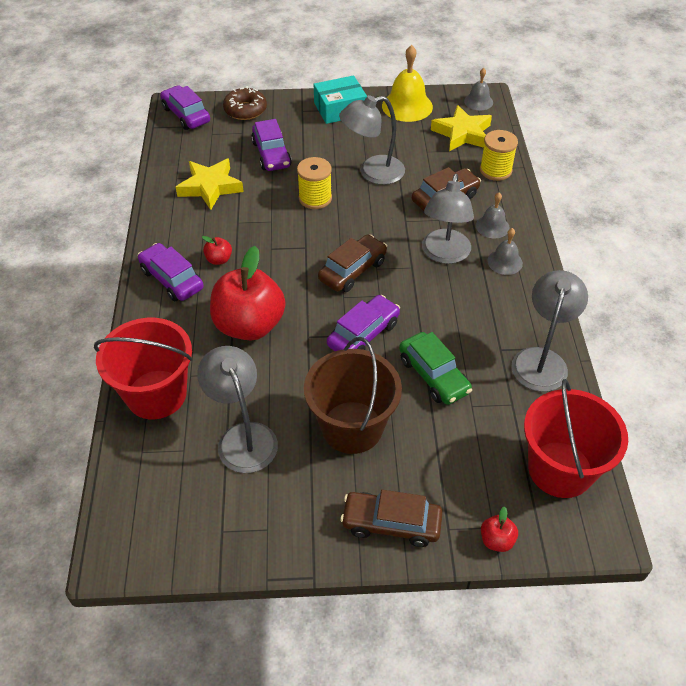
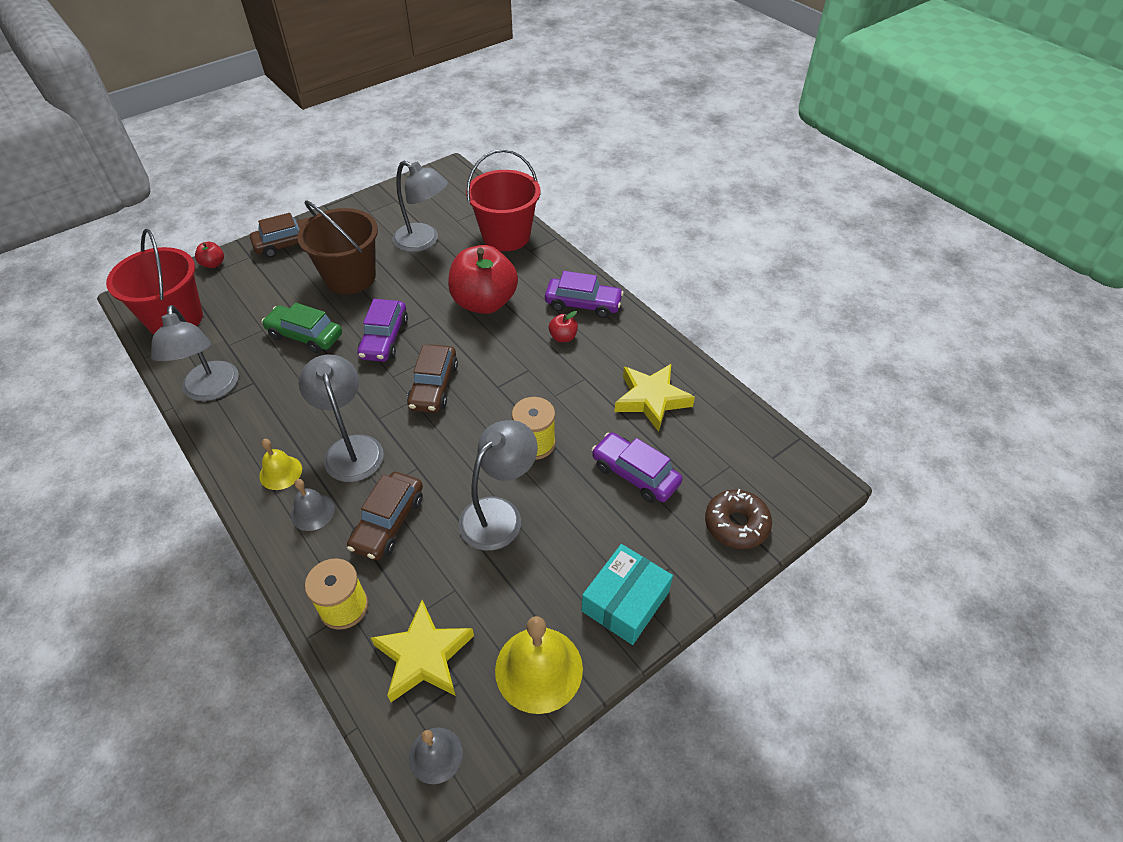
camera: 145 degrees right, 0 degrees up
(186, 115) = (790, 475): purple car -> none
(505, 262) = (280, 472): grey bell -> yellow bell

